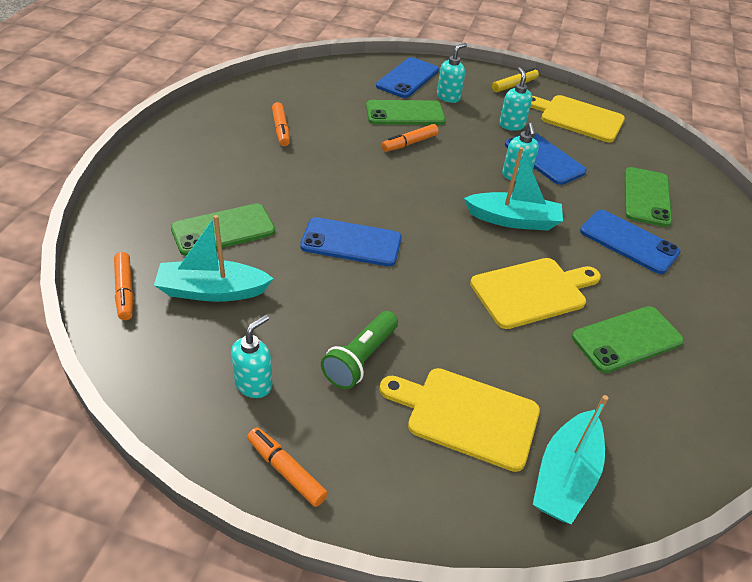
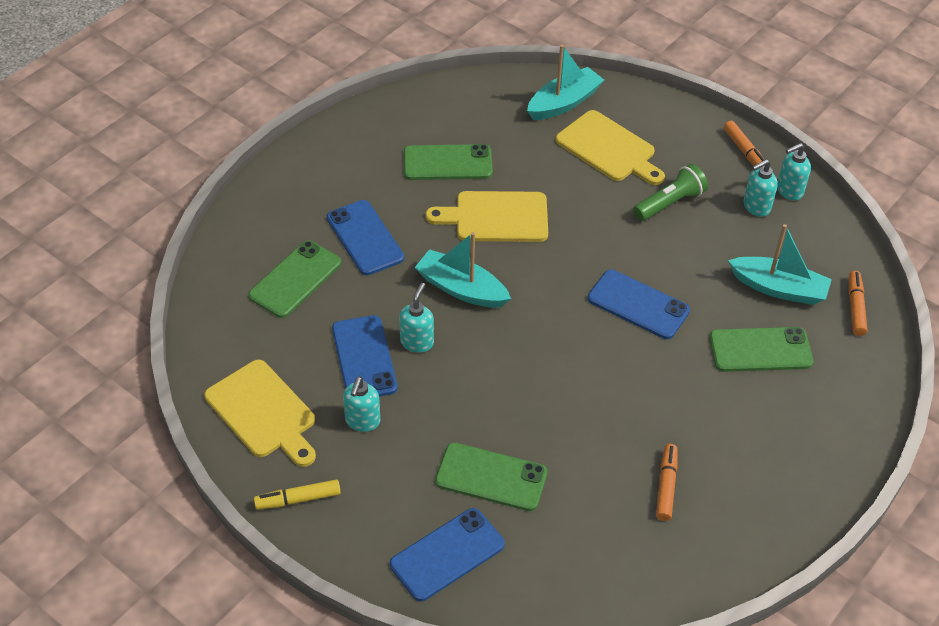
camera: 155 degrees left, 5 degrees up
(409, 143) = (513, 421): orange marker -> none
(448, 97) = (411, 496): turquoise soap dispenser -> turquoise soap dispenser (789, 191)

